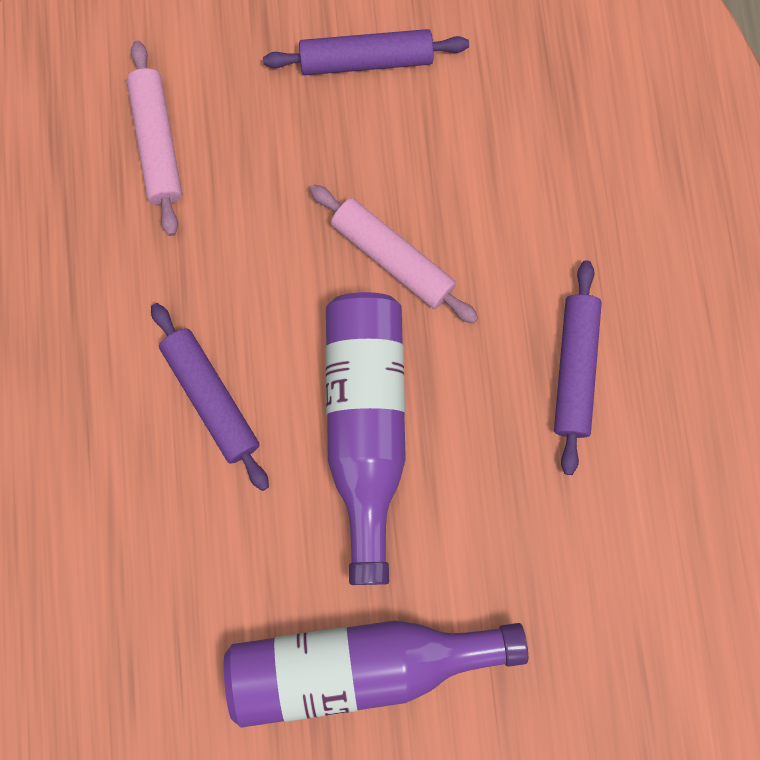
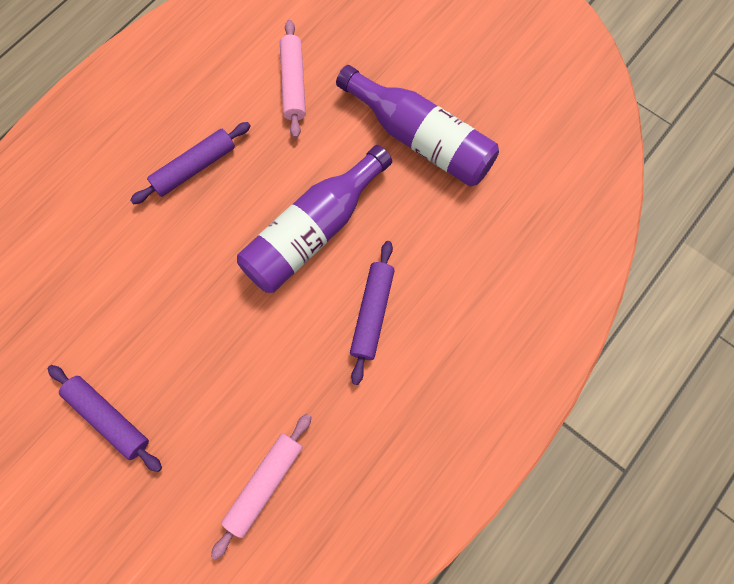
camera: 135 degrees left, 5 degrees down
(392, 259) = (215, 297): pink rolling pin -> pink rolling pin (293, 84)

